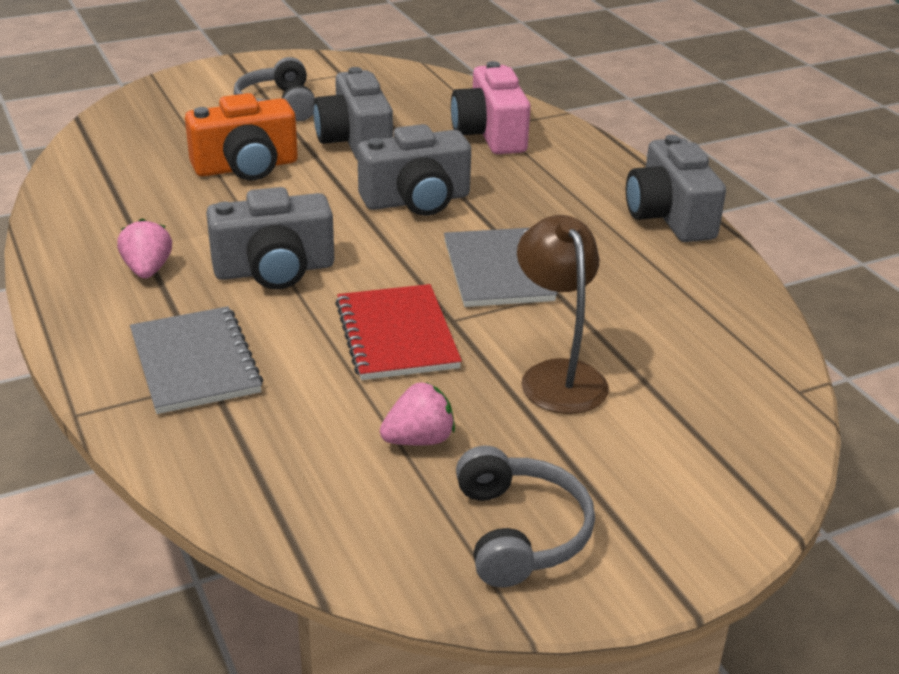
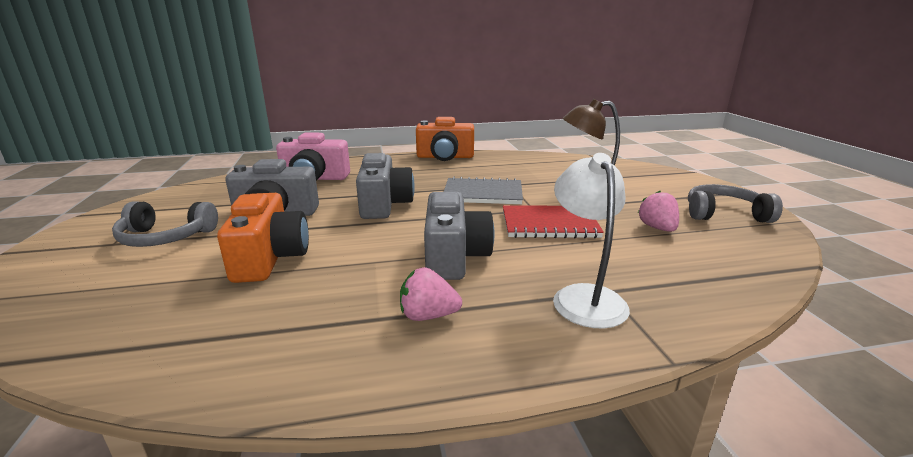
camera: 75 degrees left, 10 degrees down
(194, 363) = (584, 296): grey notebook -> white lamp
(669, 216) = (445, 157): grey camera -> orange camera

